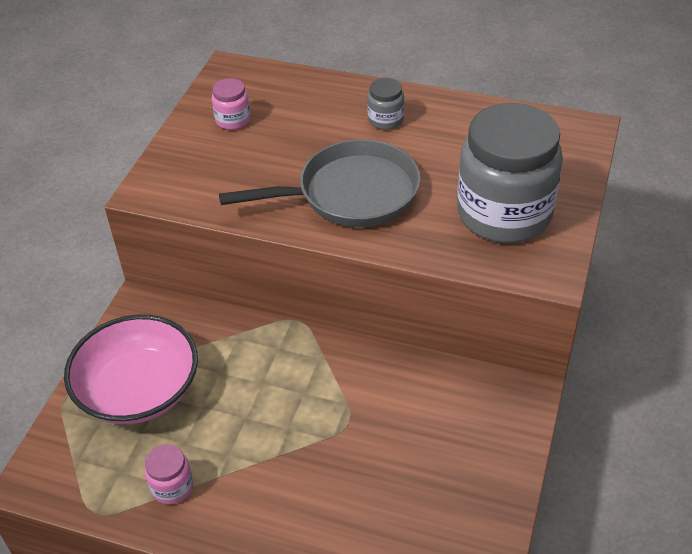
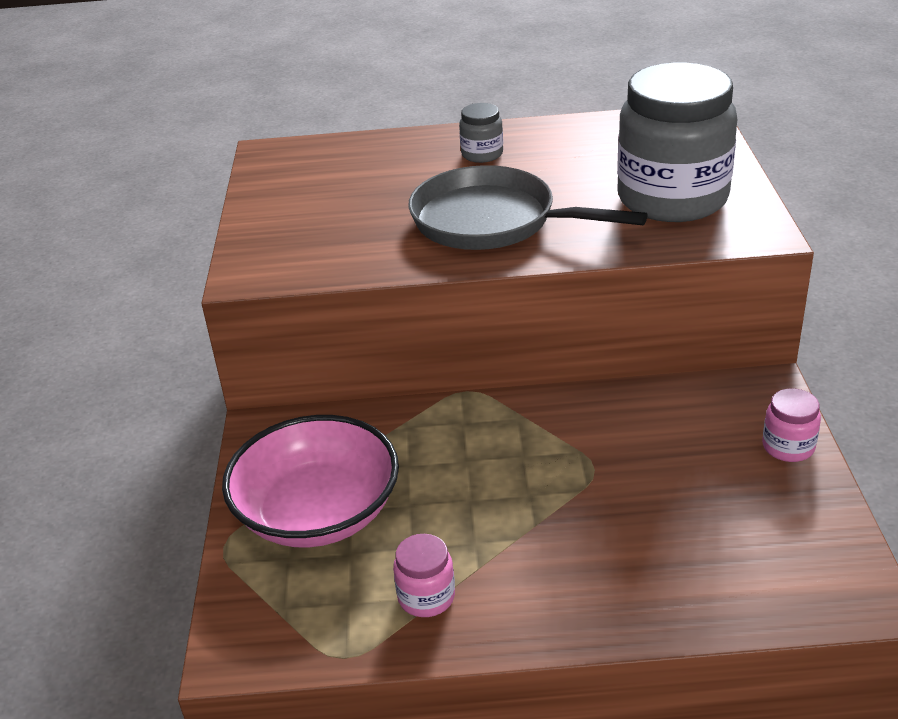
camera: 20 degrees left, 10 degrees down
(233, 120) = (306, 192): pink jar -> pink jar (788, 447)
(350, 194) = (492, 221): grey pan -> grey pan turned 120 degrees counterclockwise

